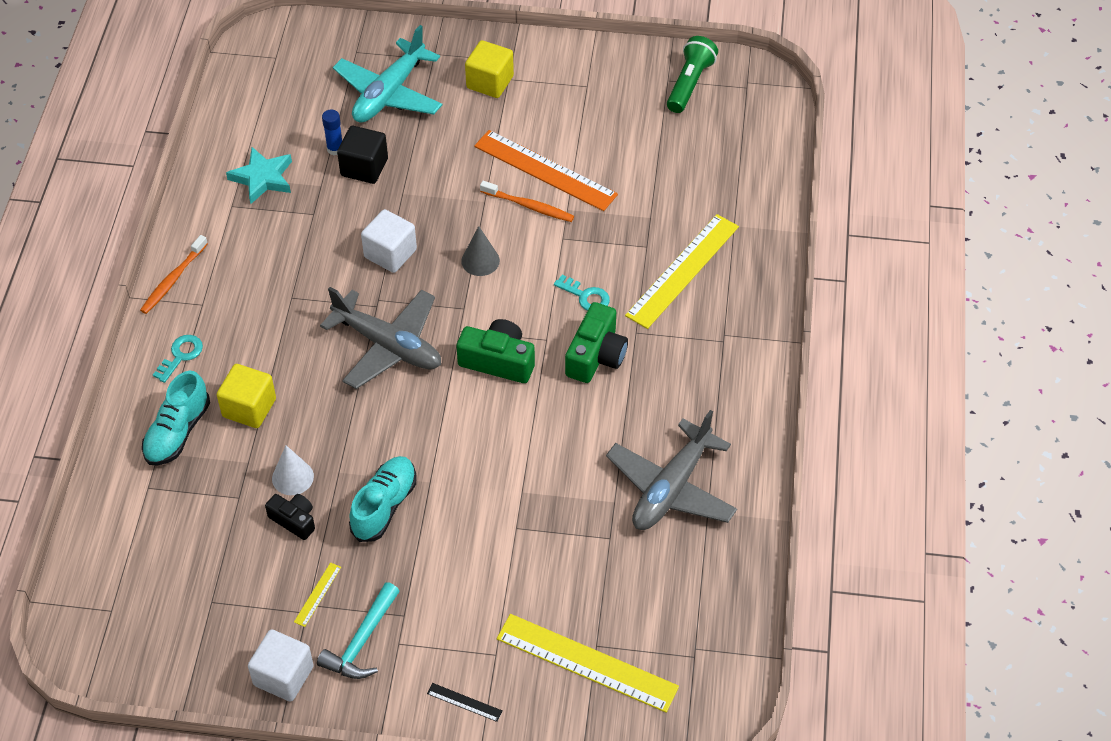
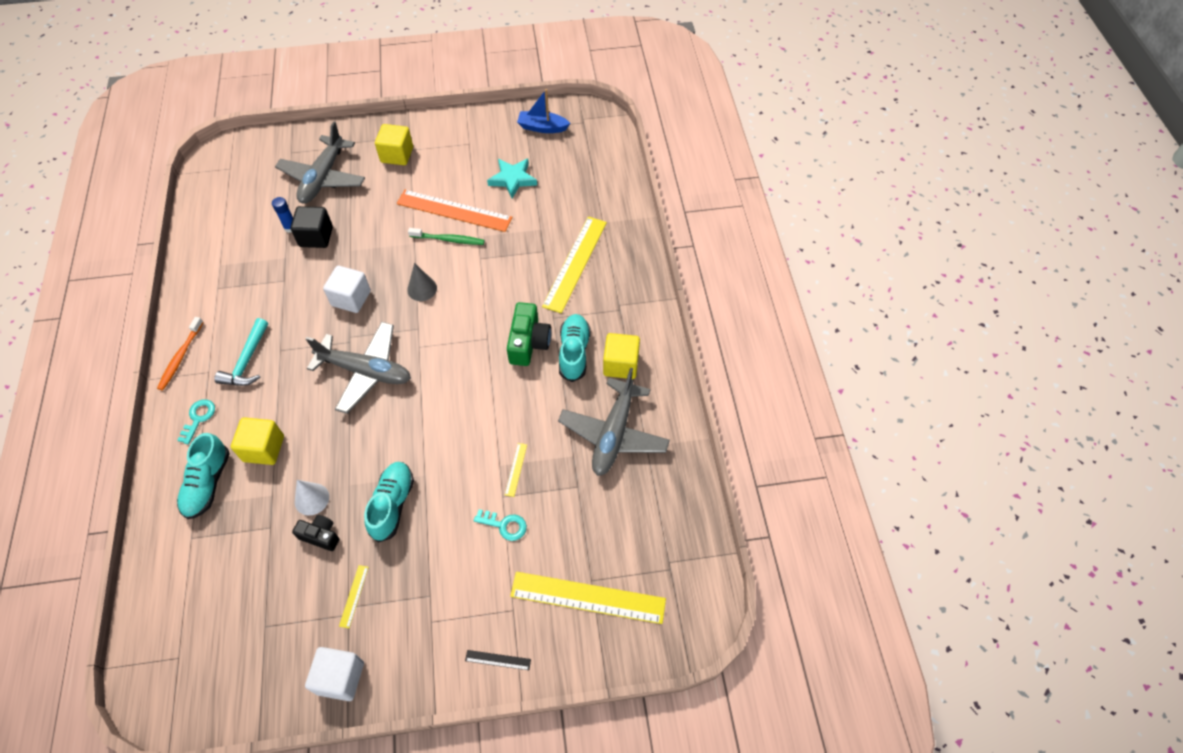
camera: 15 degrees left, 5 degrees up
(262, 178) = (238, 261): turquoise star -> turquoise star (513, 179)
(361, 642) = (400, 628): turquoise hammer -> turquoise hammer (247, 361)
(389, 93) = (323, 178): turquoise plane -> grey plane
(498, 361) = (455, 364): green camera -> none
(528, 206) = (448, 240): orange toothbrush -> green toothbrush
(540, 501) = (516, 469): none -> yellow ruler
(586, 296) = (509, 298): turquoise key -> turquoise key (504, 525)
(650, 380) = (574, 353): none -> turquoise shoe
(689, 83) = (542, 127): green flashlight -> blue boat
(704, 408) = (620, 364): none -> yellow cube

